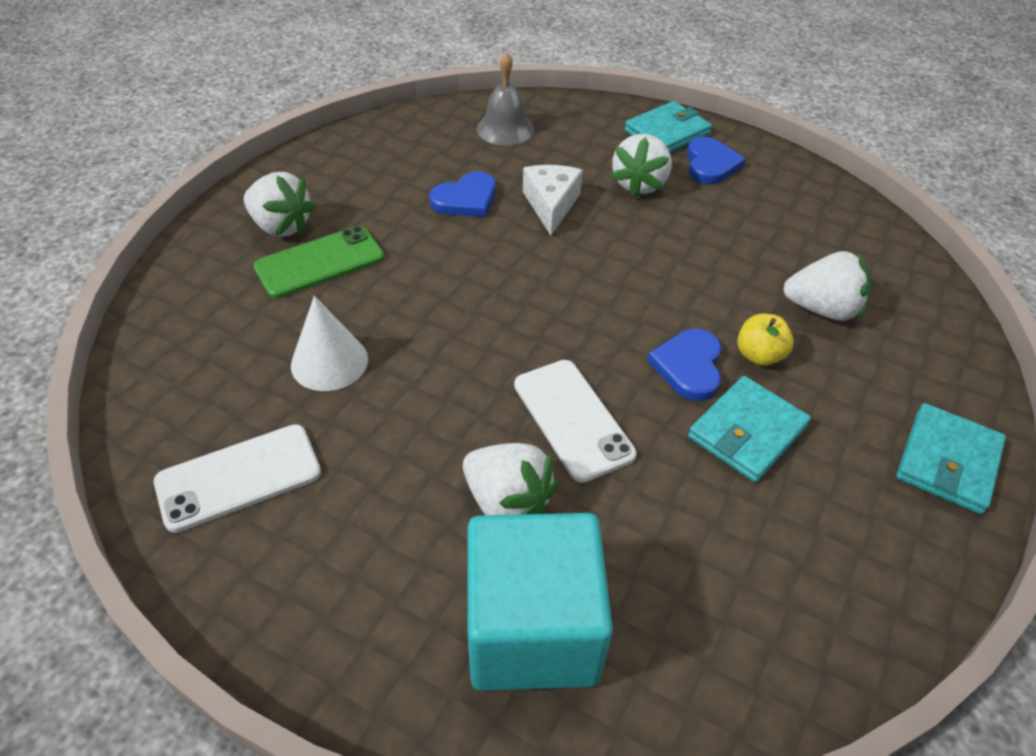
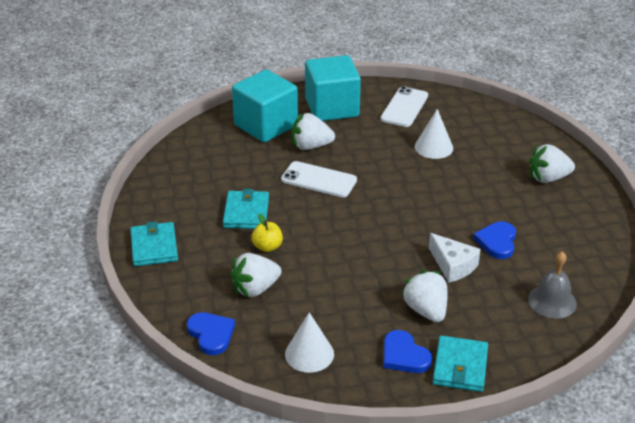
camera: 140 degrees right, 10 degrees down
(319, 262) = (503, 174): green phone -> none
(353, 580) = (332, 108): none -> turquoise cube
(689, 366) = (294, 224): blue heart -> blue heart (211, 334)
(811, 213) = (309, 354): none -> white cone

